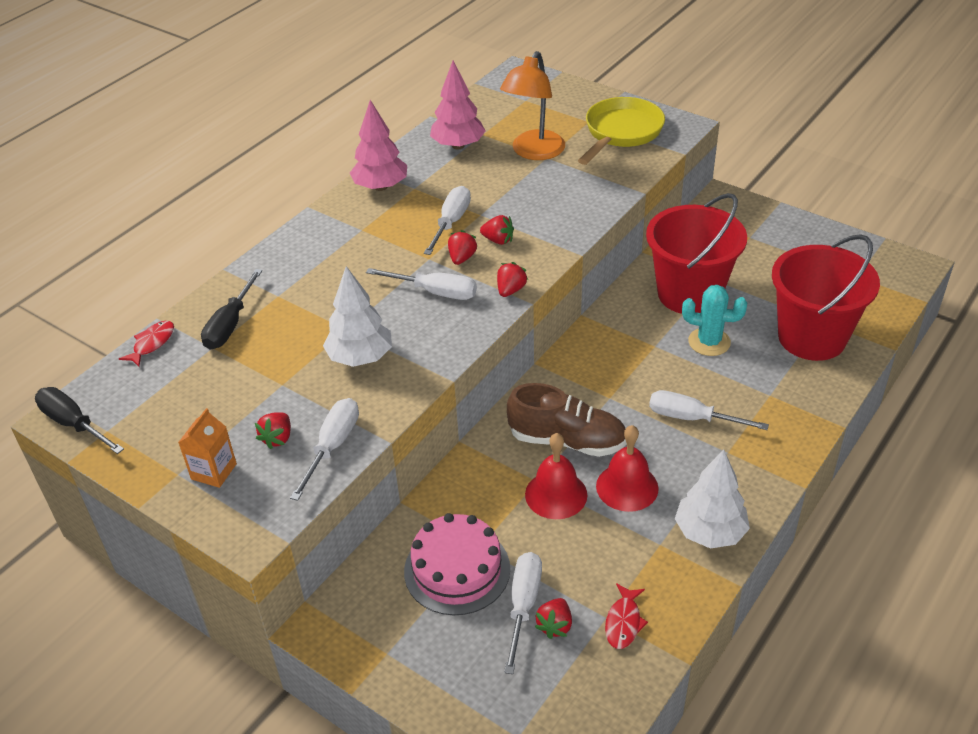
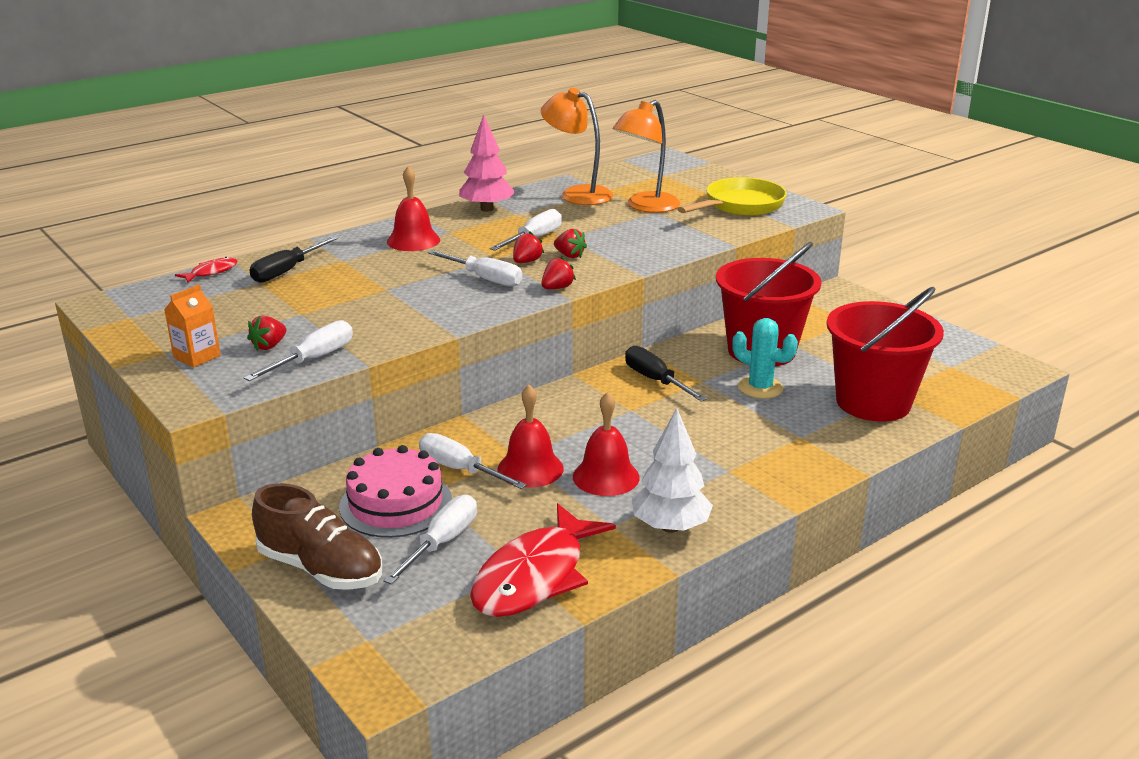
camera: 15 degrees right, 15 degrees down
(73, 424) = (106, 309): black screwdriver -> black screwdriver (655, 380)
(333, 250) = (413, 240): none -> red bell
(360, 357) = (384, 308): white tree -> none
(458, 145) = (577, 194): pink tree -> orange lamp
(555, 625) = (463, 564): red strawberry -> none
(567, 440) = (568, 432): brown shoe -> brown shoe (320, 568)
(623, 622) = (535, 576): red fish -> red fish, size x2.24
(691, 418) = (706, 439): white screwdriver -> white screwdriver (459, 469)

